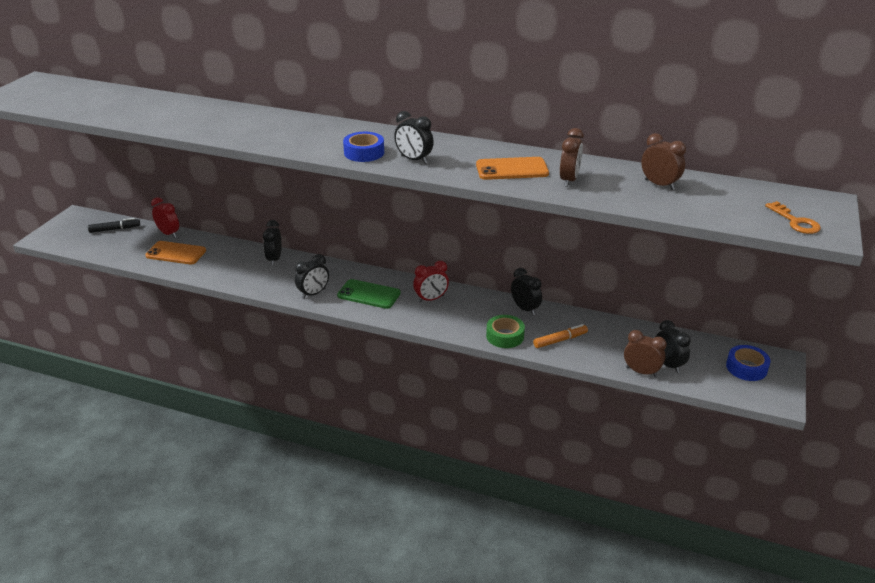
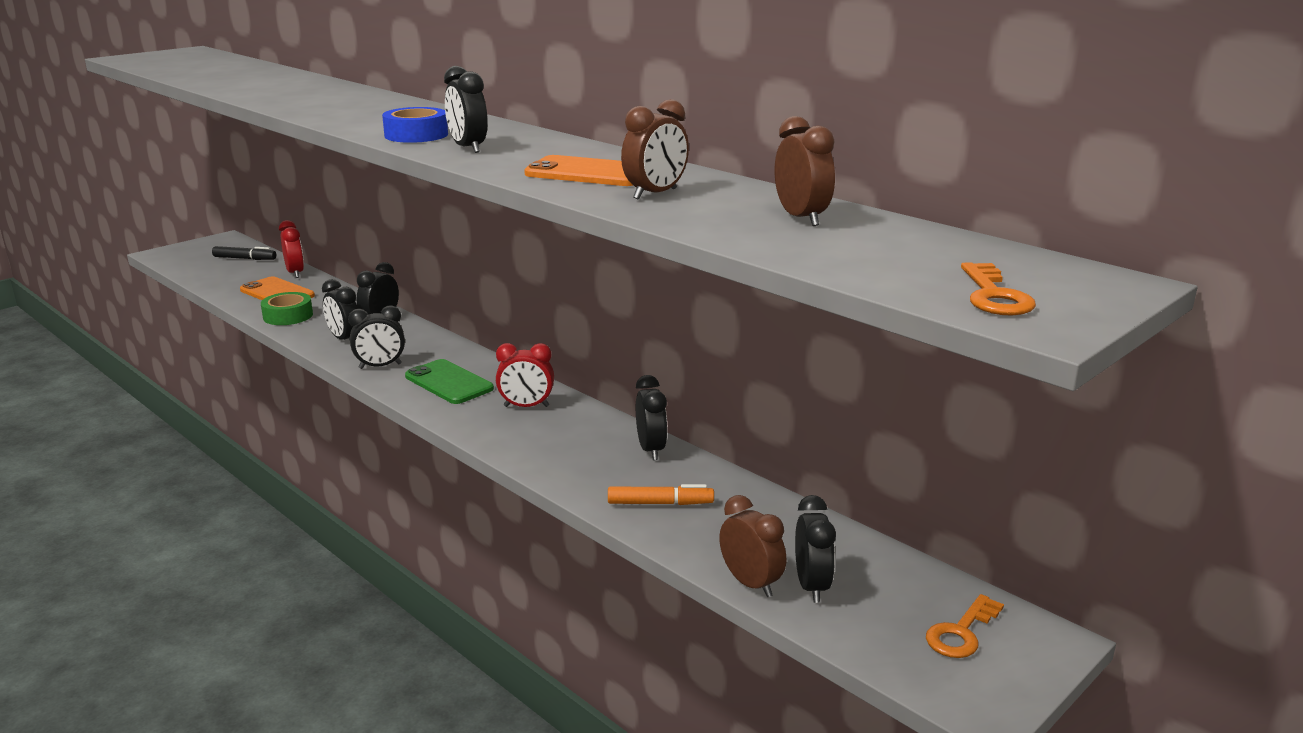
camera: 25 degrees right, 10 degrees down
(267, 279) = (344, 339): none -> black clock
(505, 336) = (579, 476): green tape -> green tape (288, 316)
(746, 368) = (961, 632): blue tape -> orange key

